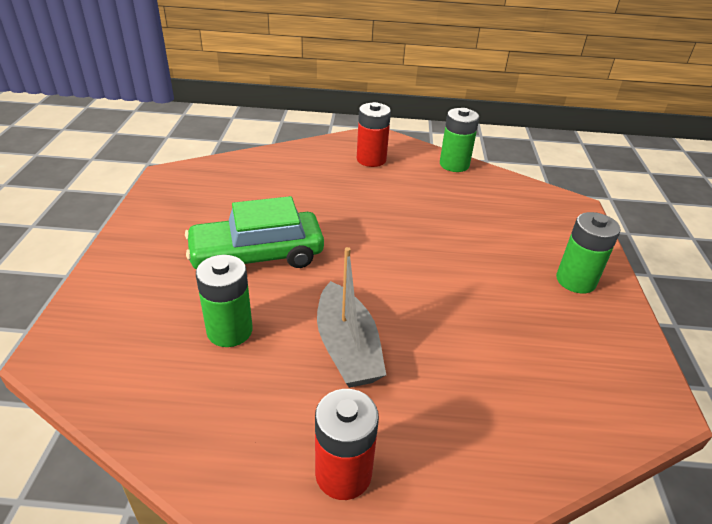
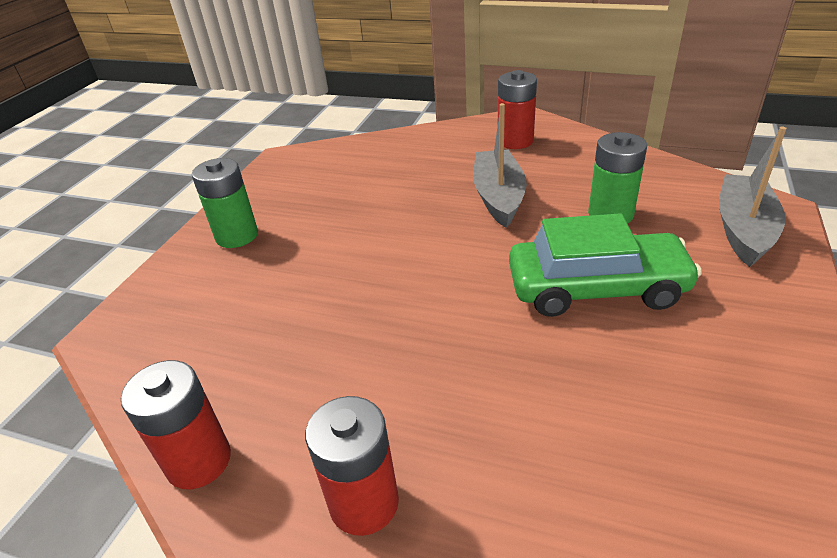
camera: 160 degrees left, 0 degrees up
(108, 320) = (743, 230): none -> grey boat
(454, 165) = (199, 461): green battery -> red battery

